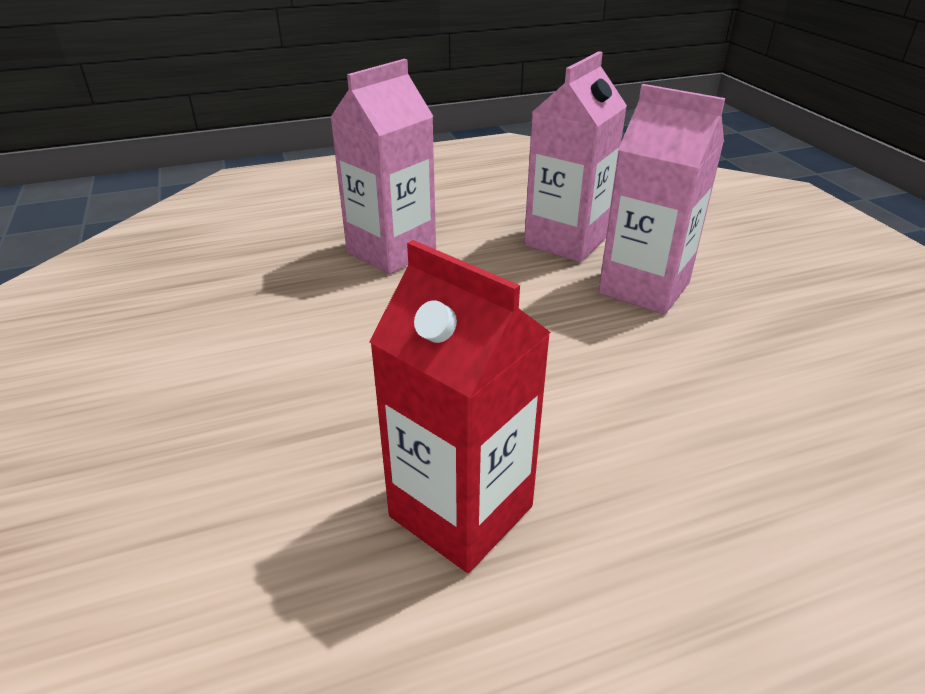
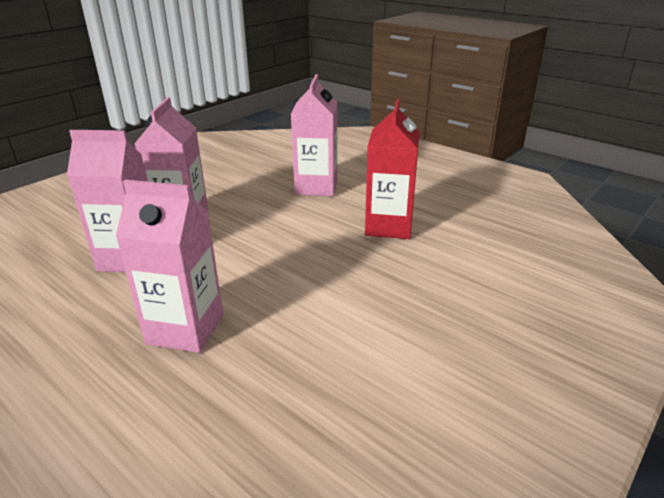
camera: 120 degrees left, 5 degrees down
(721, 477) = (316, 187): none -> pink carton

